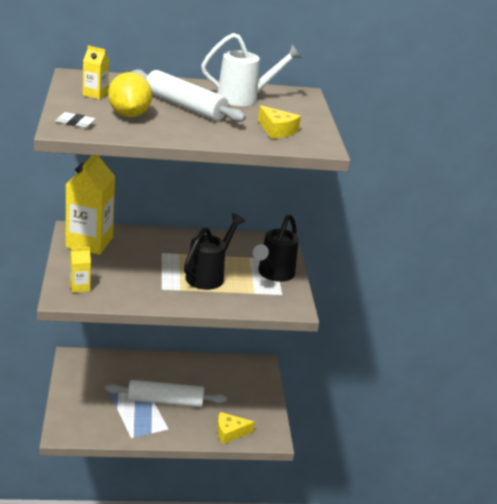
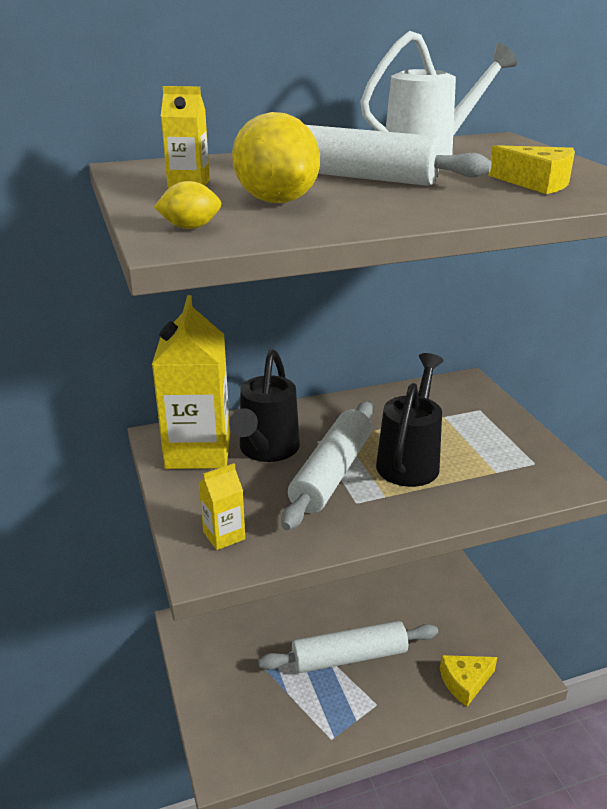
camera: 10 degrees left, 0 degrees up
(75, 123) = (190, 227): white eraser -> yellow lemon
(158, 271) = (331, 473): none -> white rolling pin
(273, 274) = (497, 434): black watering can -> black watering can (266, 450)

